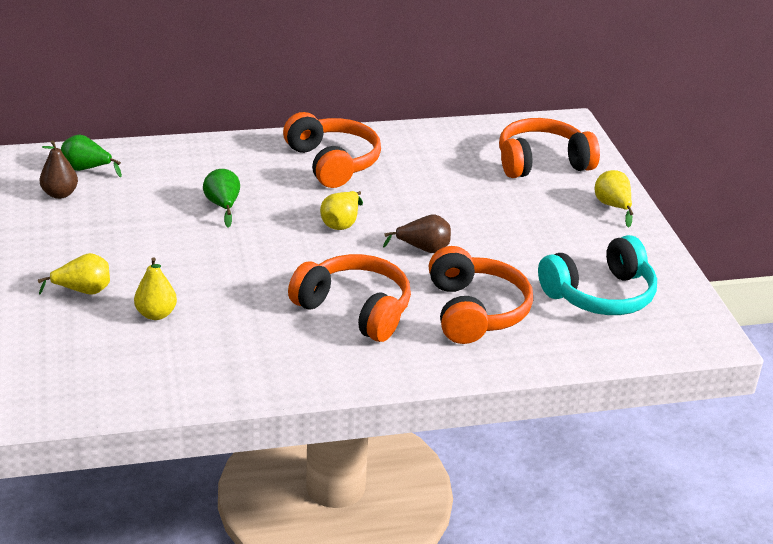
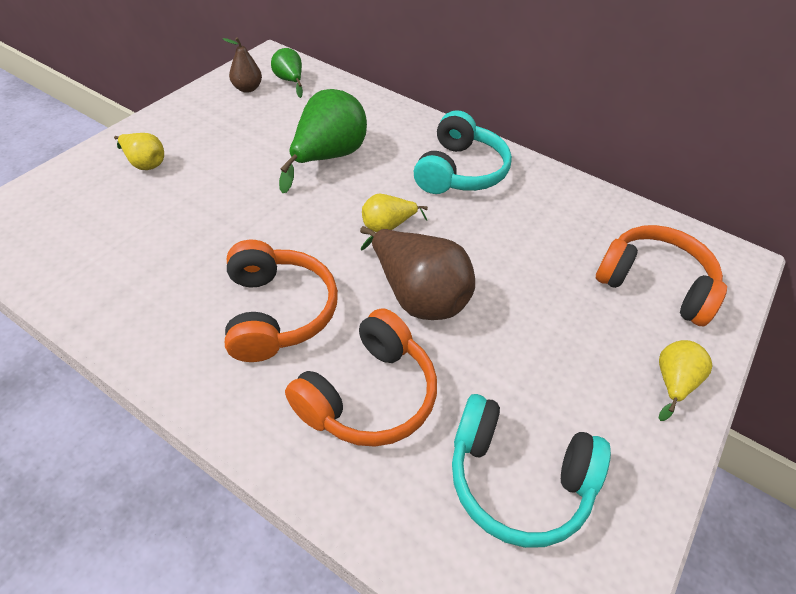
camera: 45 degrees right, 15 degrees up
(156, 314) = (152, 211): yellow pear -> none
(223, 206) = (328, 157): green pear -> green pear, size x1.86
(333, 163) = (460, 171): orange headphones -> turquoise headphones
(423, 249) = (417, 296): brown pear -> brown pear, size x1.86

